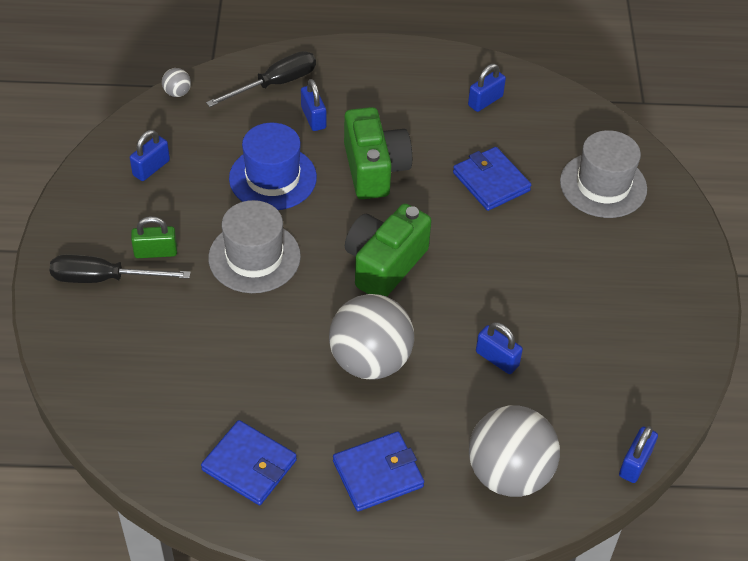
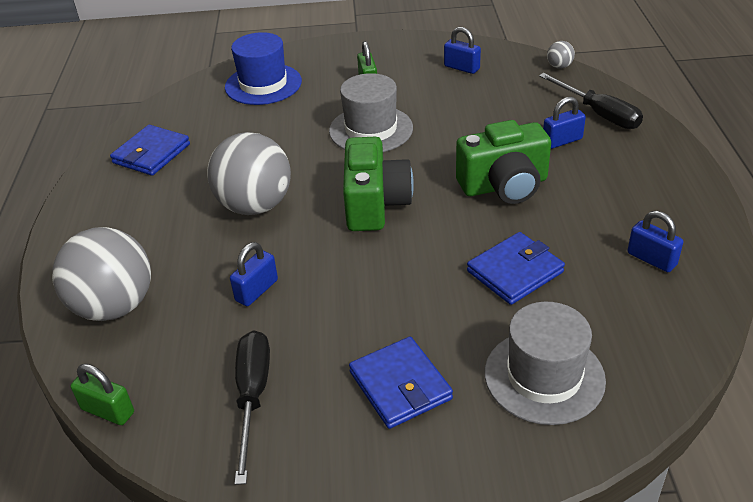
camera: 90 degrees right, 10 degrees down
(104, 278) = (336, 66): black screwdriver -> black screwdriver (253, 397)
(273, 178) = (470, 127): blue hat -> blue hat (263, 84)
(378, 474) = (130, 221): blue wallet -> blue wallet (400, 385)
(384, 264) = (375, 204): green camera -> green camera turned 60 degrees clockwise
(635, 463) = (108, 411): blue padlock -> green padlock

